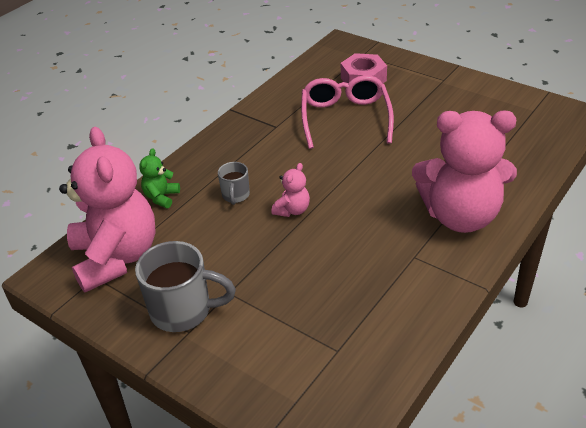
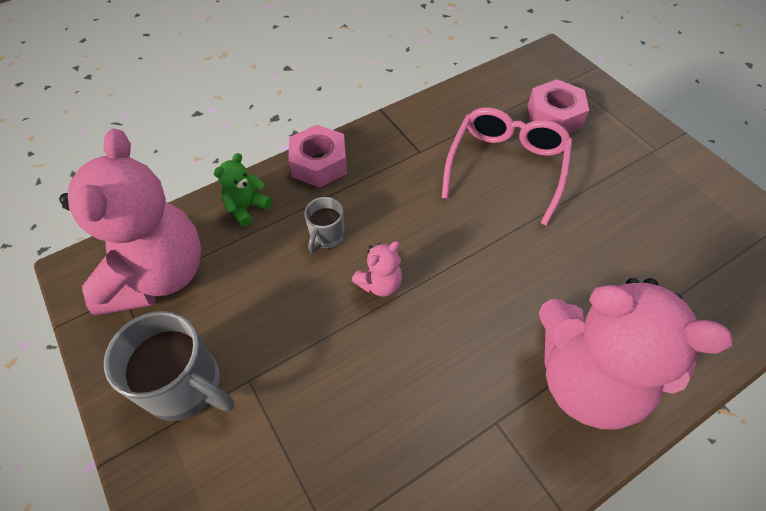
camera: 20 degrees right, 15 degrees up
(202, 155) = (319, 163): none -> pink nut

